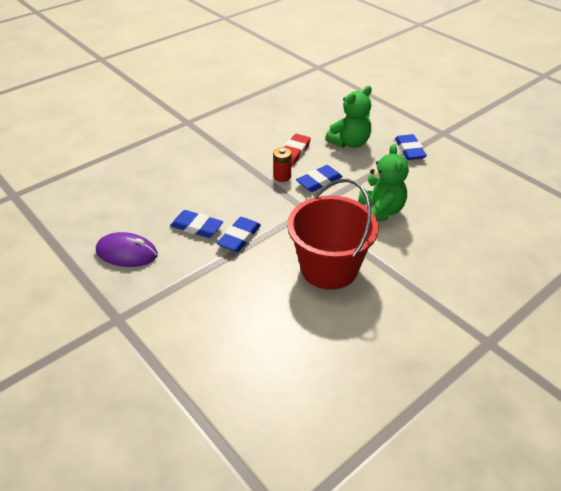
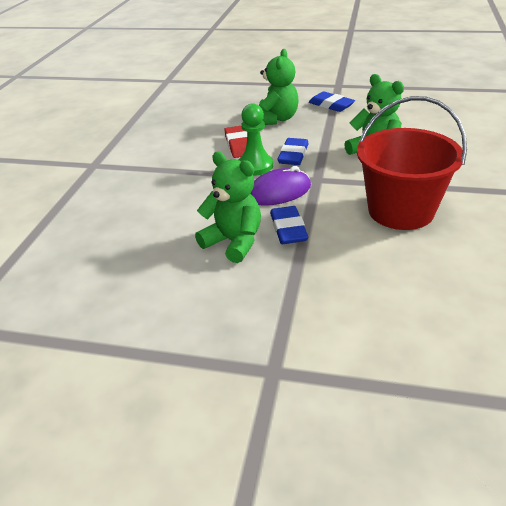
camera: 35 degrees left, 5 degrees down
(127, 253) = (191, 304): purple mouse -> purple mouse (279, 192)
(197, 227) = (234, 242): blue eraser -> green teddy bear
(282, 176) = (255, 166): red battery -> green pawn

